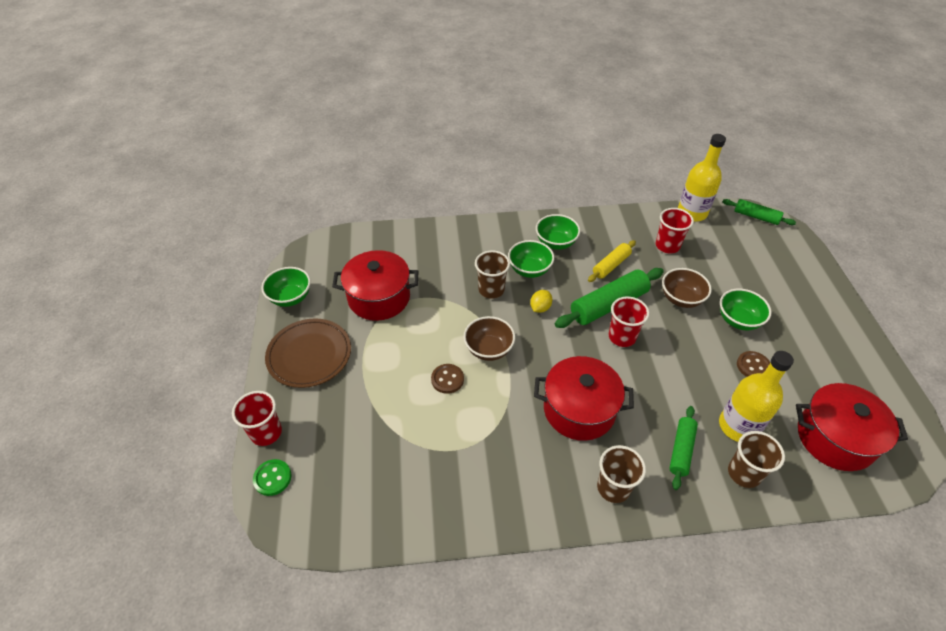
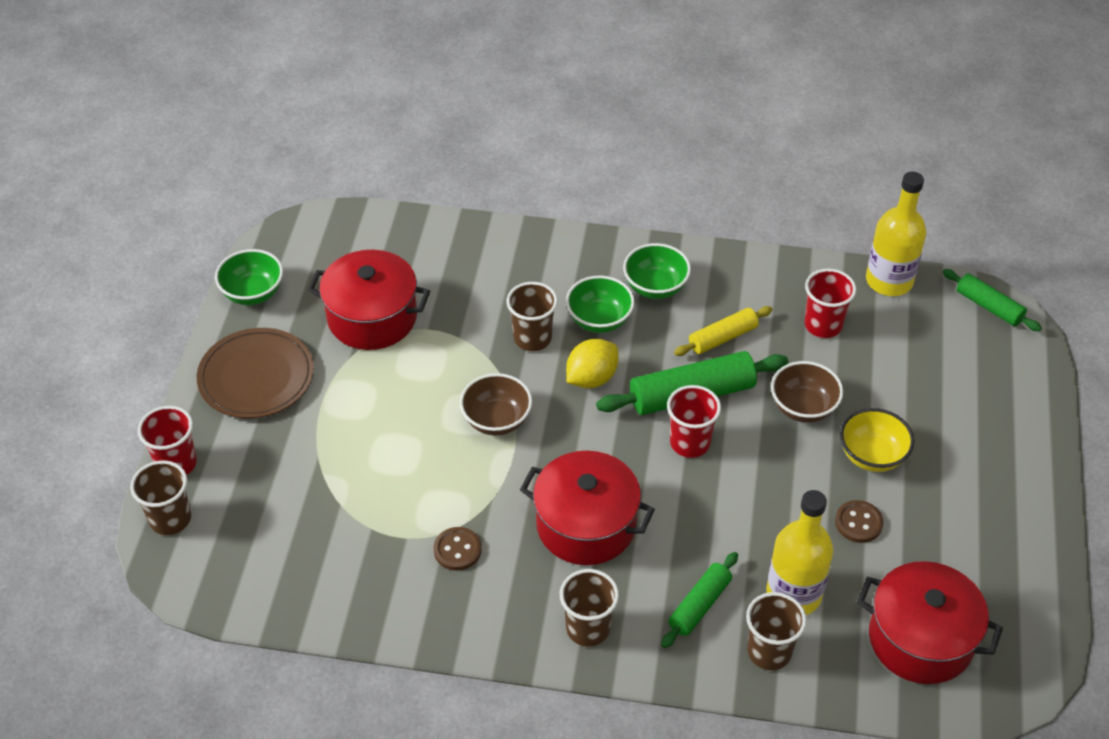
camera: 15 degrees right, 0 degrees up
(272, 478) = (170, 519): green button -> brown cup
(447, 379) = (426, 448): brown button -> brown button (457, 550)
(540, 308) = (591, 378): yellow lemon -> yellow lemon, size x1.52
(738, 320) = (872, 456): green bowl -> yellow bowl

